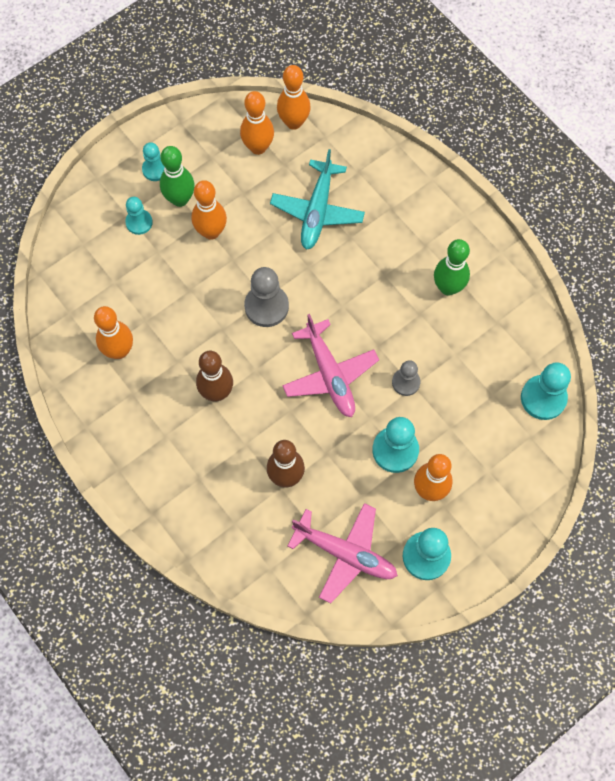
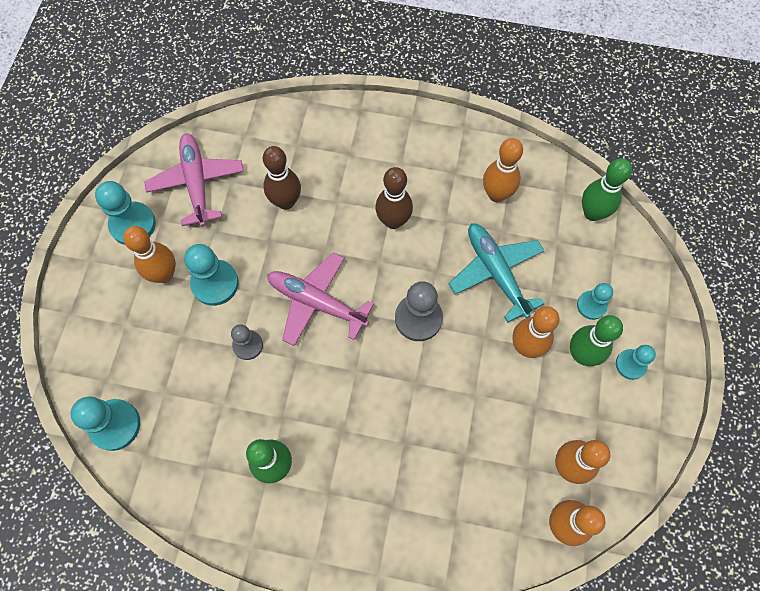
camera: 140 degrees right, 0 degrees up
(66, 281) = (592, 213): none -> green bowling pin
(317, 211) = (455, 444): turquoise plane -> turquoise plane (496, 272)
(345, 554) = (197, 183): pink plane -> pink plane turned 90 degrees clockwise

